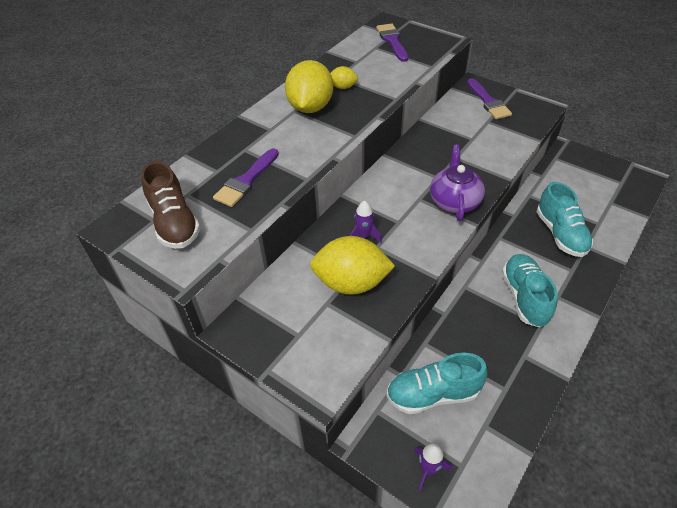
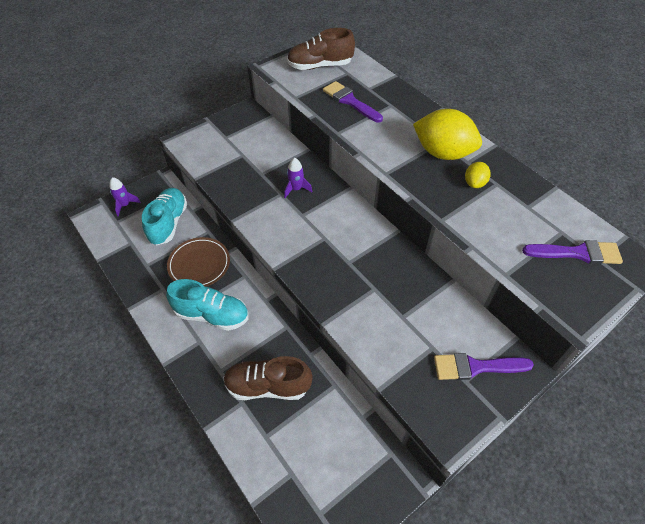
camera: 105 degrees right, 5 degrees up
(351, 283) = (253, 171): yellow lemon -> none
(454, 201) = (310, 263): purple teapot -> none
(474, 333) = (199, 264): none -> brown plate
(560, 234) = (268, 386): turquoise shoe -> brown shoe

